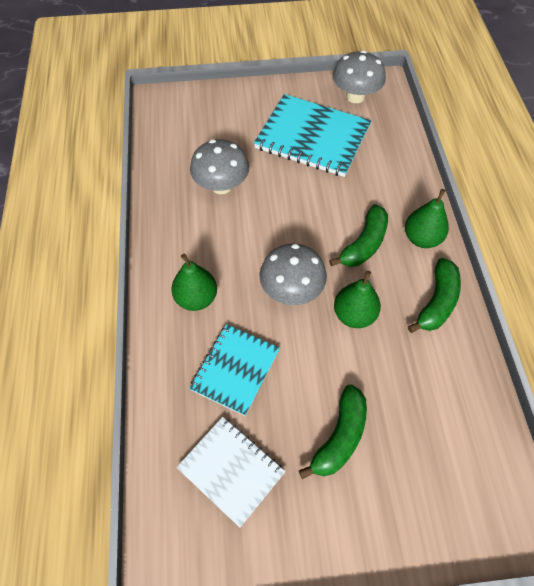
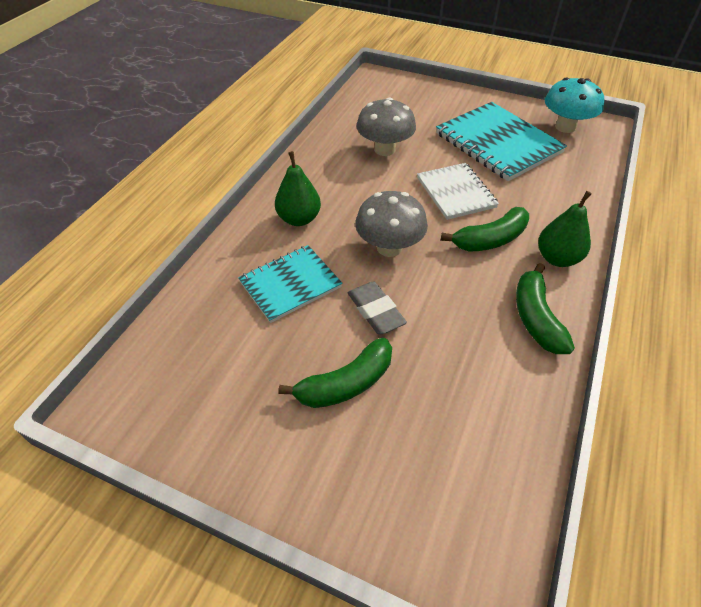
camera: 30 degrees right, 10 degrees down
(231, 470) = (224, 359): white notebook -> white notebook (456, 192)
(320, 359) = (375, 311): none -> grey eraser
(354, 315) = (437, 291): green pear -> none
(355, 96) = (565, 127): grey mushroom -> turquoise mushroom
(437, 302) = (536, 317): green banana -> green banana turned 120 degrees clockwise

